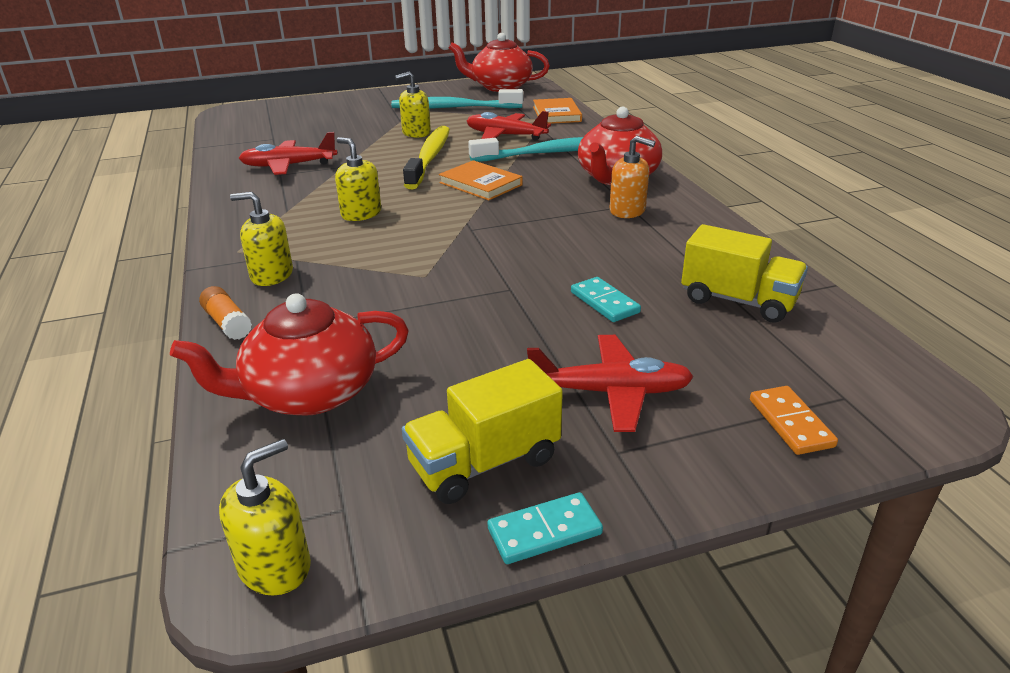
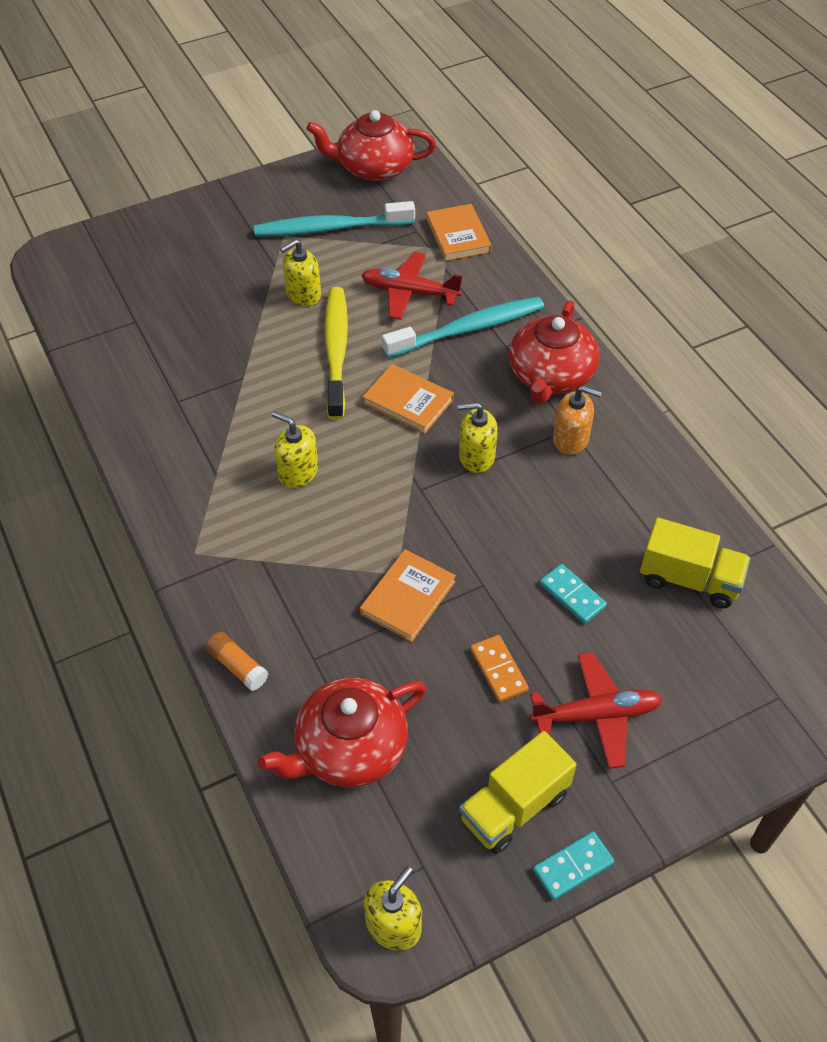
camera: 10 degrees left, 20 degrees up
(271, 275) = (248, 589): yellow soap dispenser -> yellow soap dispenser (476, 456)
(288, 166) = (180, 382): red plane -> none
(428, 291) = (408, 597): none -> orange book
(790, 423) = (738, 732): orange domino -> orange domino (498, 670)

